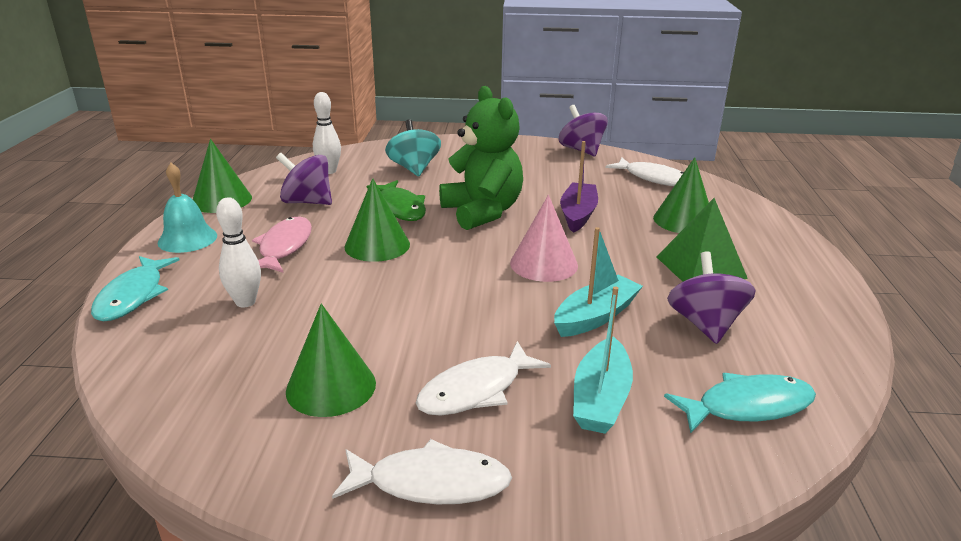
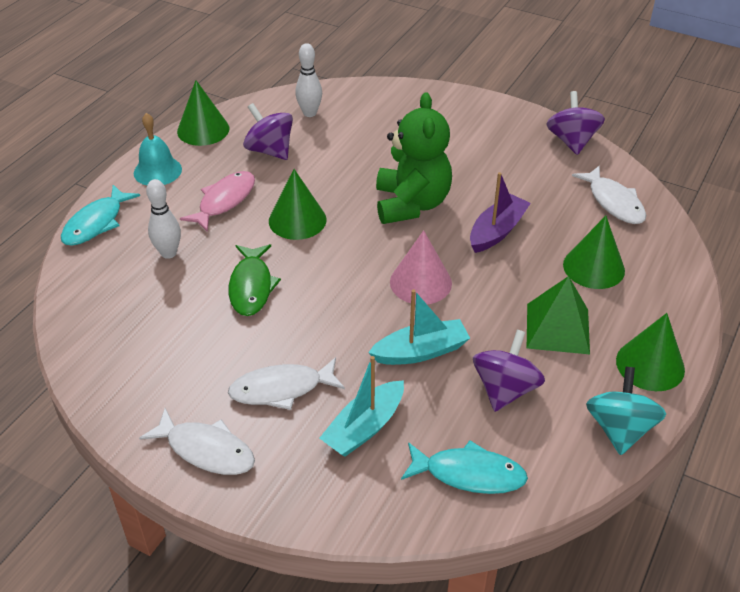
camera: 25 degrees right, 15 degrees up
(331, 386) = (187, 352): green cone -> green cone (650, 365)
(400, 208) = (344, 179): green fish -> green fish (251, 286)
(414, 169) = (387, 128): turquoise spinning top -> turquoise spinning top (619, 429)

